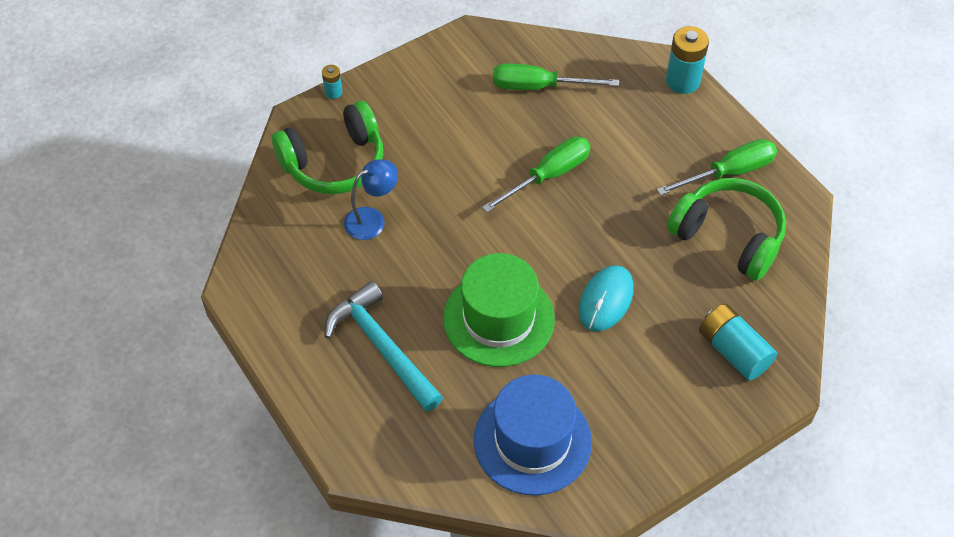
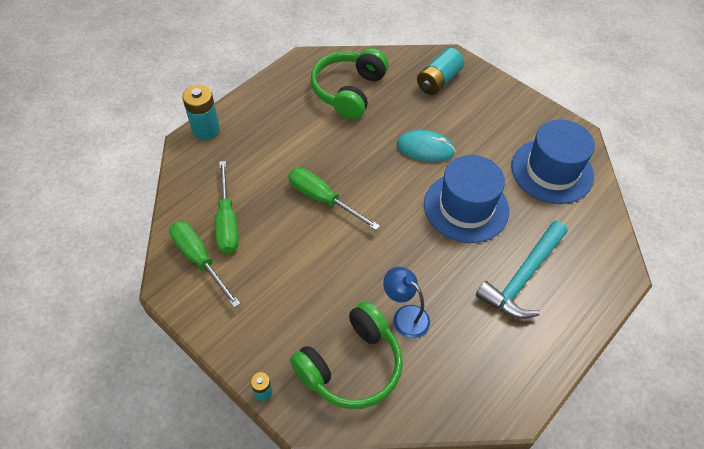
camera: 105 degrees left, 0 degrees up
(334, 163) = (351, 365): green headphones -> green headphones turned 90 degrees clockwise
(498, 318) = (466, 207): green hat -> blue hat
(729, 172) = (291, 96): green screwdriver -> green screwdriver (199, 259)

